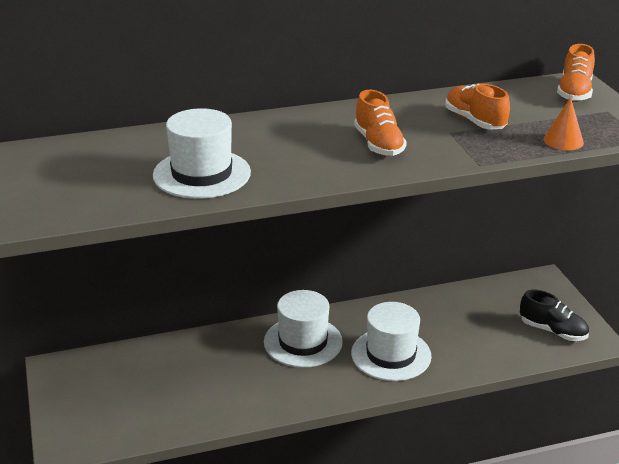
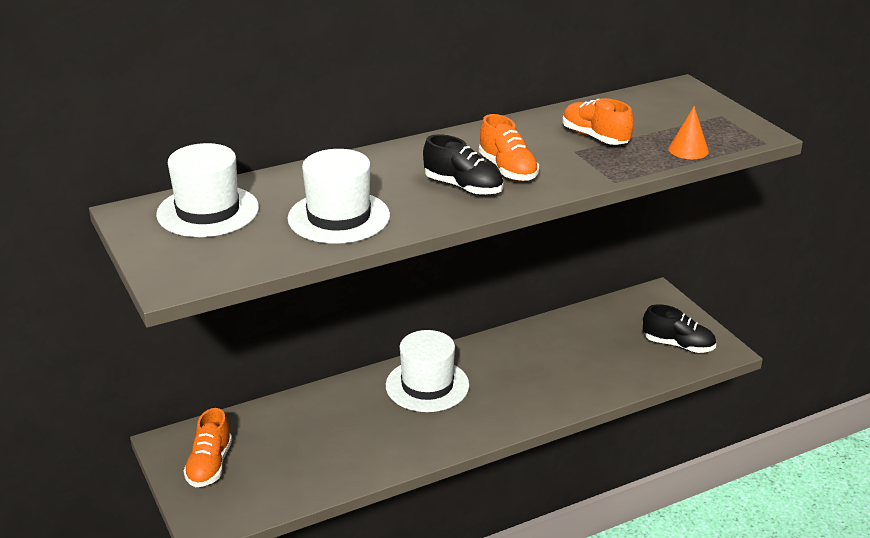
camera: 10 degrees left, 0 degrees up
(330, 157) = (463, 187): none -> black shoe
(391, 354) = (522, 388): white hat -> white hat (208, 211)
(574, 92) = (683, 99): orange shoe -> orange shoe (210, 465)

